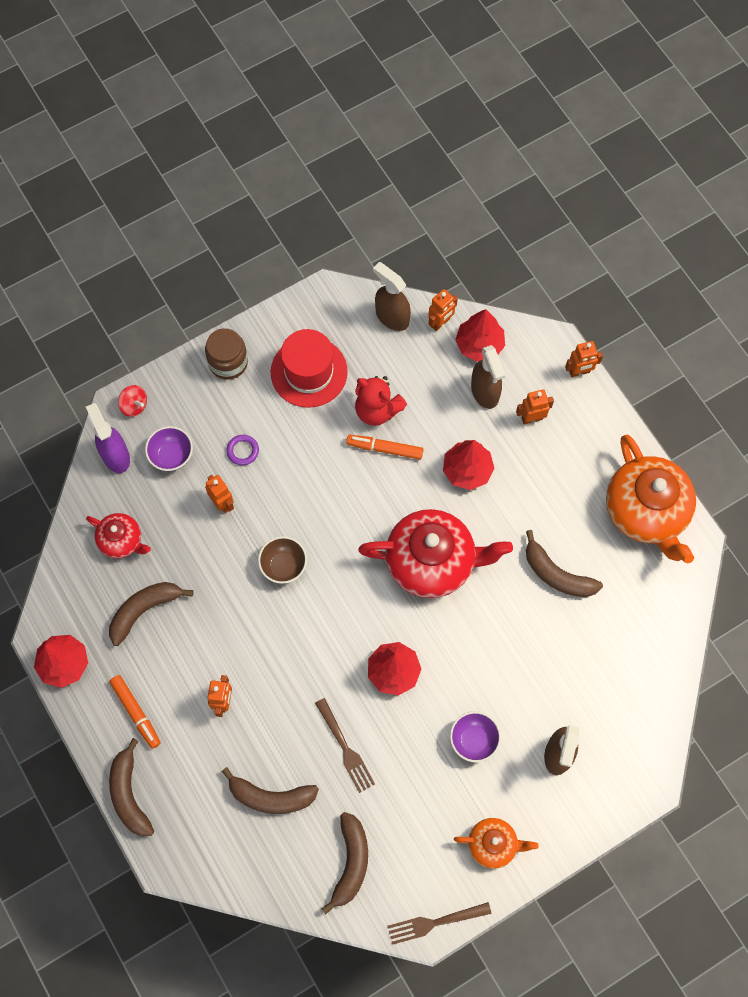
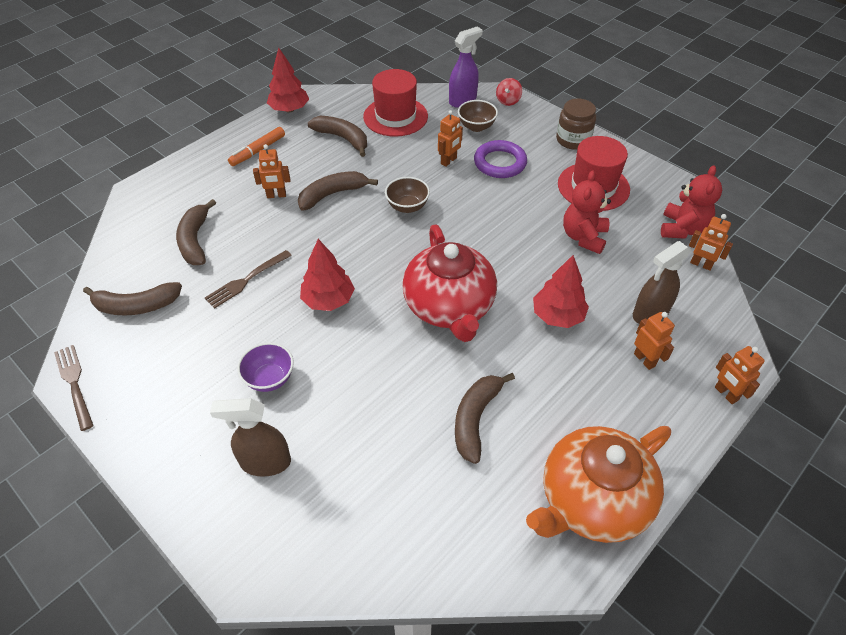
camera: 75 degrees right, 20 degrees down
(122, 540) = (395, 116): red teapot -> red hat
(129, 794) = (191, 161): brown banana -> brown banana (332, 194)
(171, 455) = (476, 127): purple bowl -> brown bowl
(243, 451) = (500, 163): purple ring -> purple ring, size x1.84
(385, 449) = (548, 250): orange marker -> none
(392, 317) = (682, 229): brown spray bottle -> red teddy bear
(479, 345) = (698, 299): red tree -> none
(493, 844) = (157, 419): orange teapot -> none

